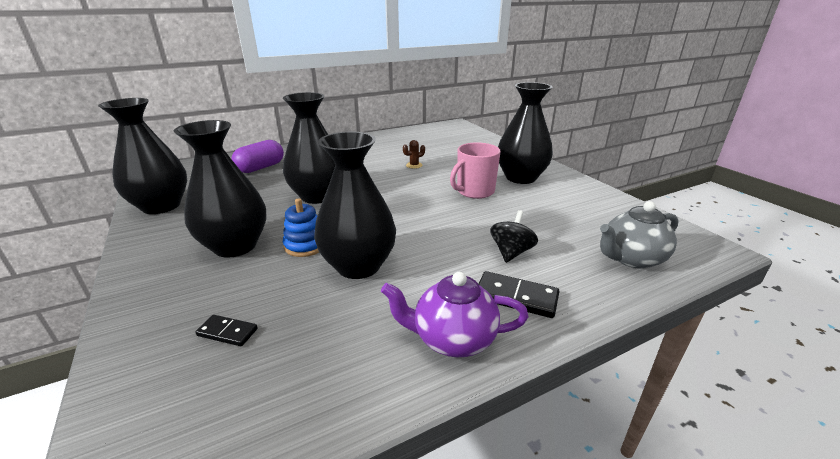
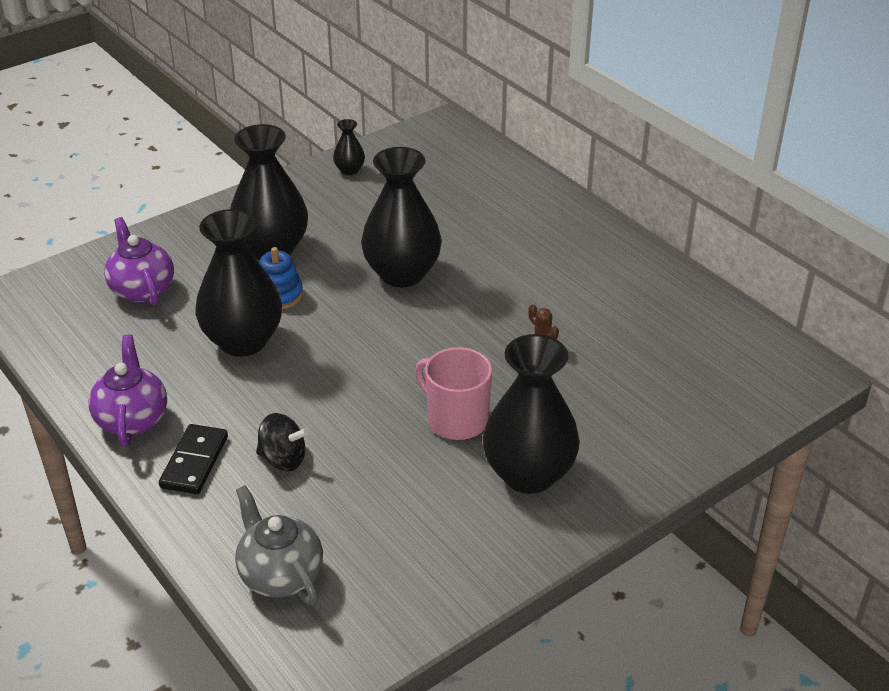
camera: 80 degrees right, 10 degrees up
(161, 206) = (349, 170): black vase -> black vase, size x0.45
(227, 332) = (142, 289): black domino -> purple teapot
(260, 168) = (480, 201): purple capsule -> none

